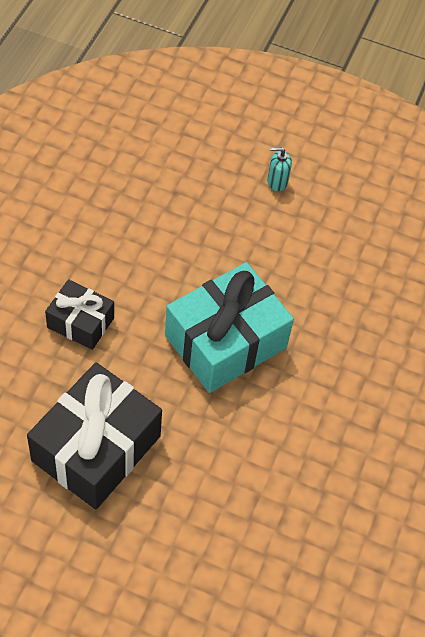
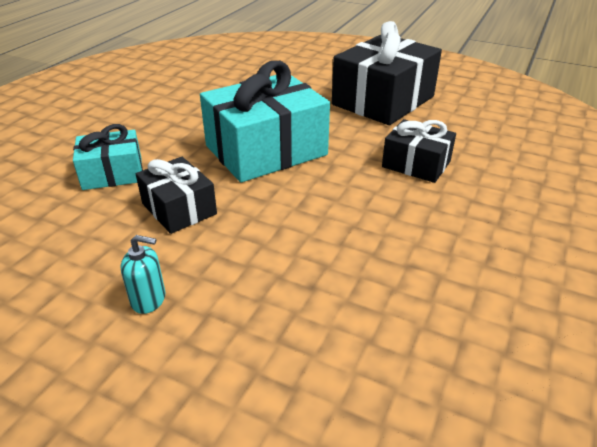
camera: 170 degrees left, 20 degrees down
(284, 260) = (179, 209): none -> black gift
(358, 303) = (112, 173): none -> turquoise gift

